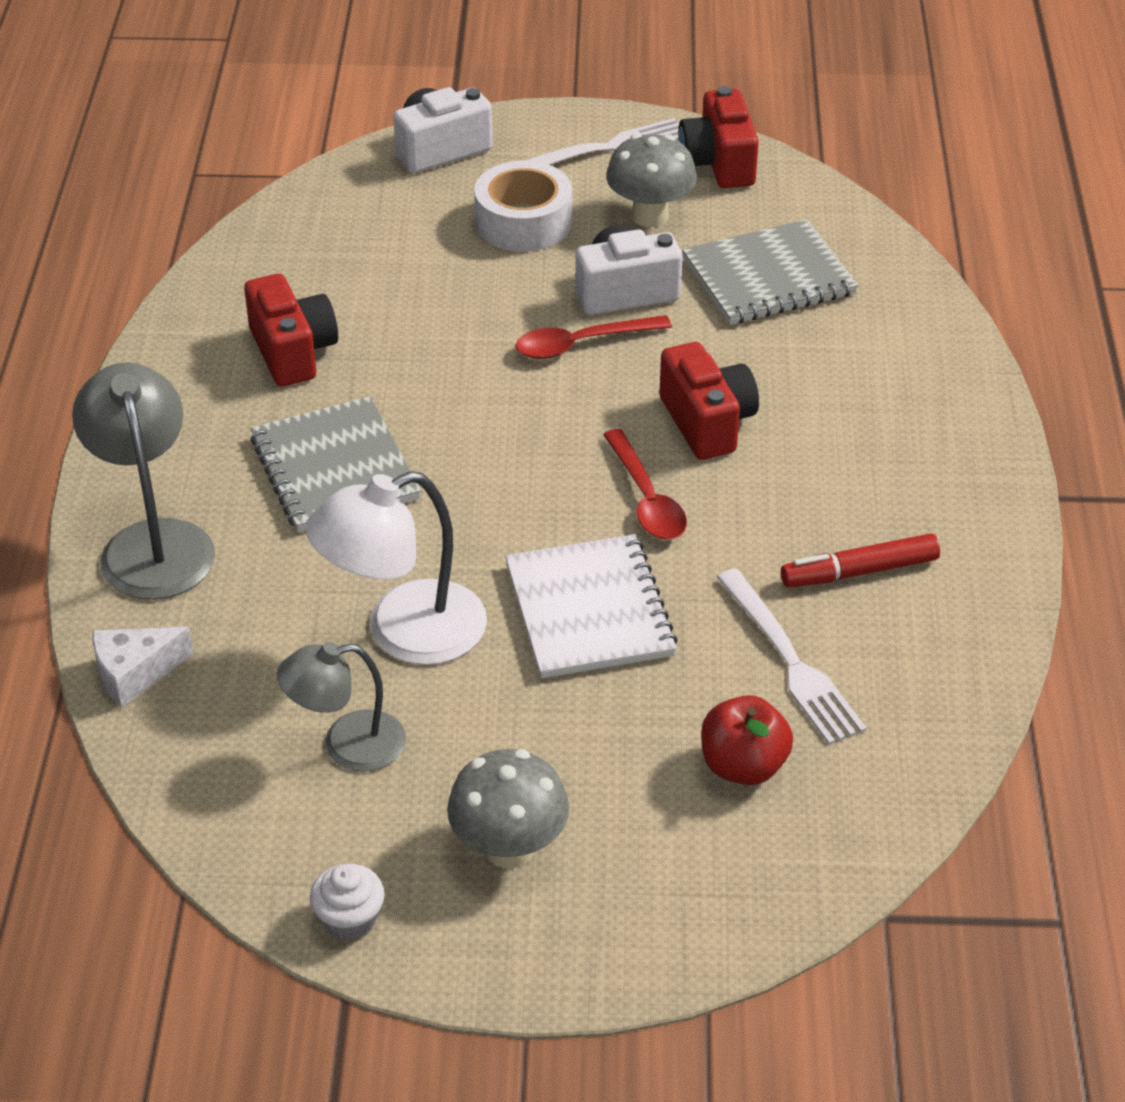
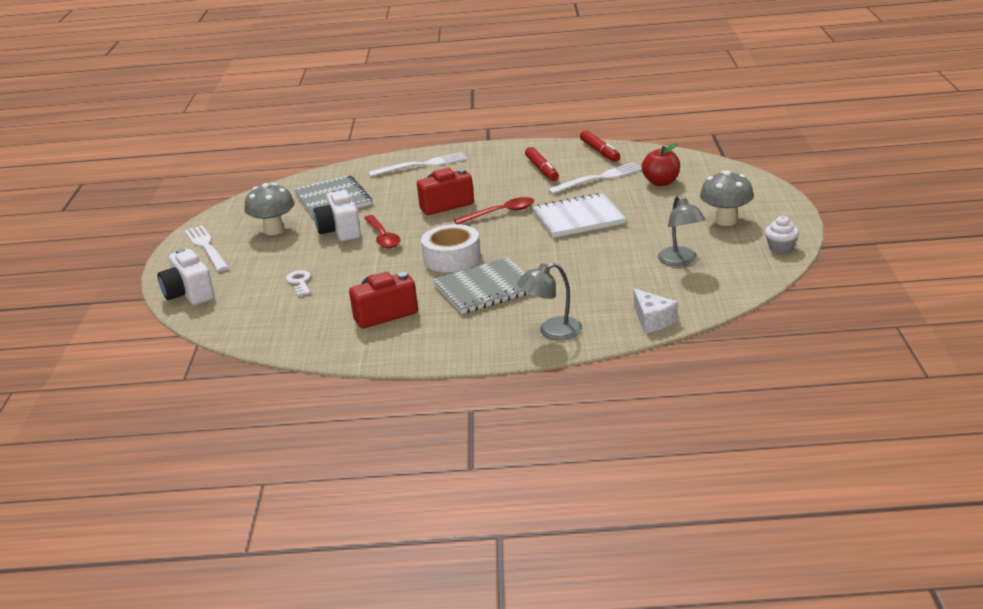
camera: 90 degrees left, 15 degrees down
(153, 542) = (552, 331): grey lamp -> grey lamp, size x0.65
(404, 632) = (603, 257): white lamp -> none
(438, 257) = (299, 282): none -> white key
(523, 222) = (271, 262): white tape -> white tape (452, 258)
(718, 163) = (230, 217): red camera -> none
(920, 390) = (422, 165): none -> white fork
(951, 678) = (600, 151): none -> red marker

